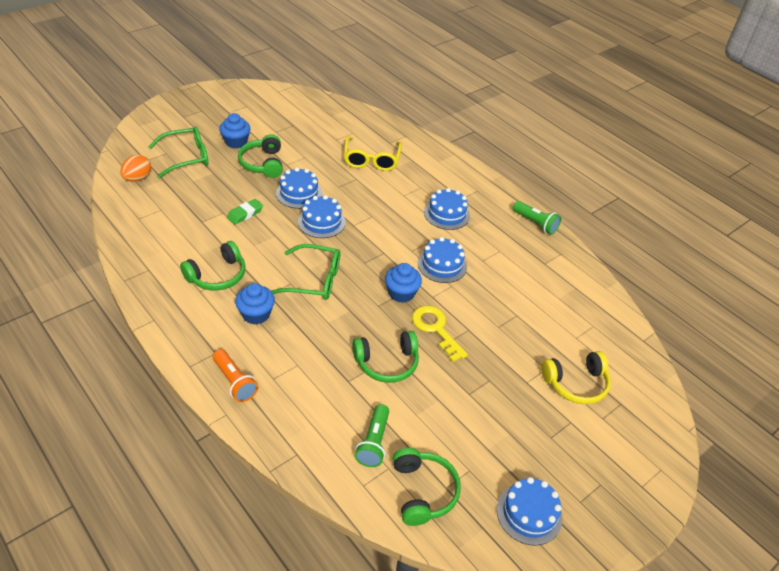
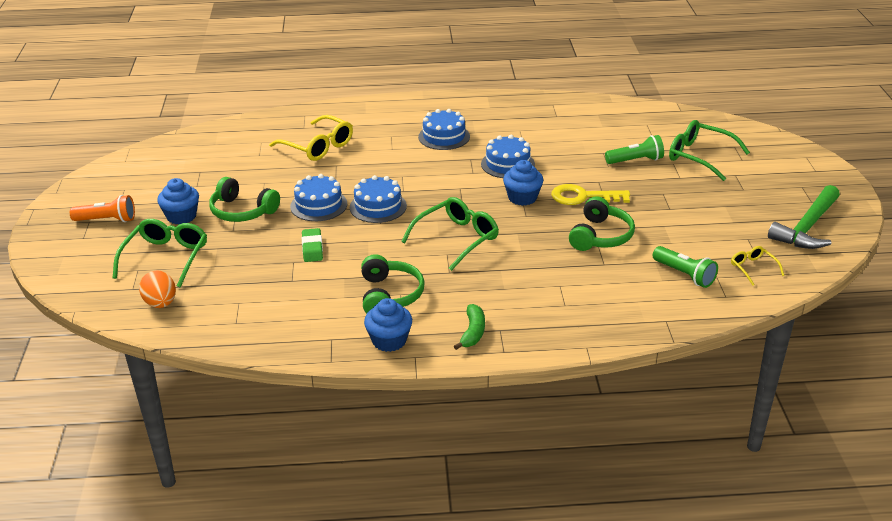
camera: 50 degrees left, 10 degrees down
(202, 338) = (473, 332): none -> green banana
(235, 382) = (549, 329): orange flashlight -> orange flashlight (107, 220)
(256, 314) = (470, 288): blue cupcake -> blue cupcake (389, 341)
(423, 491) = (753, 268): green headphones -> yellow glasses
(529, 513) = (807, 227): blue cake -> green hammer
(535, 223) = (504, 100): green flashlight -> green flashlight (635, 160)
(576, 384) = (700, 156): yellow headphones -> green glasses

